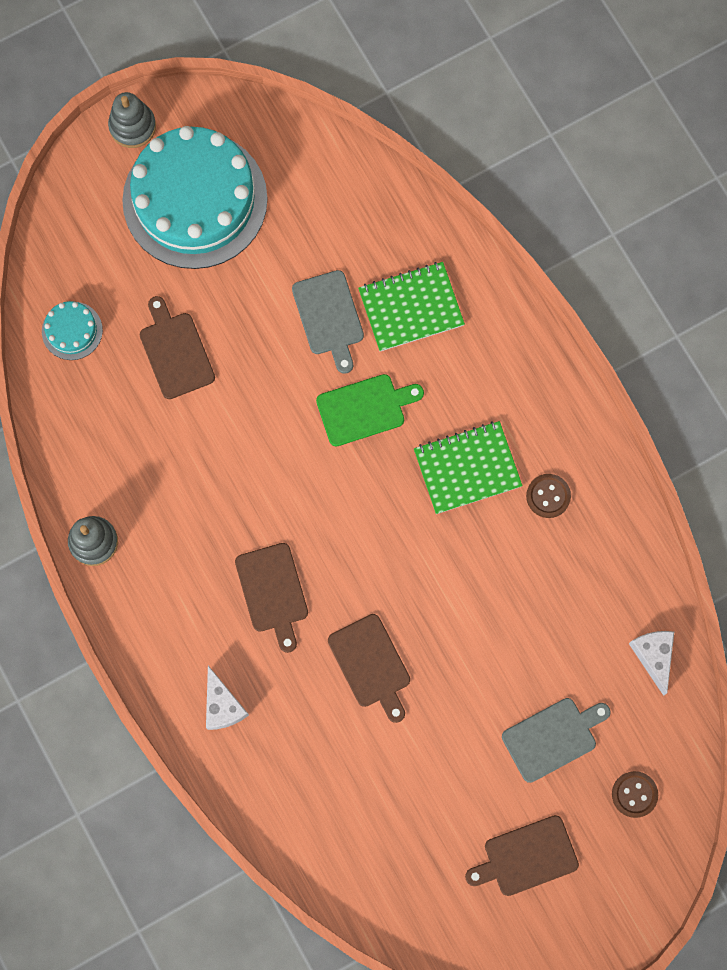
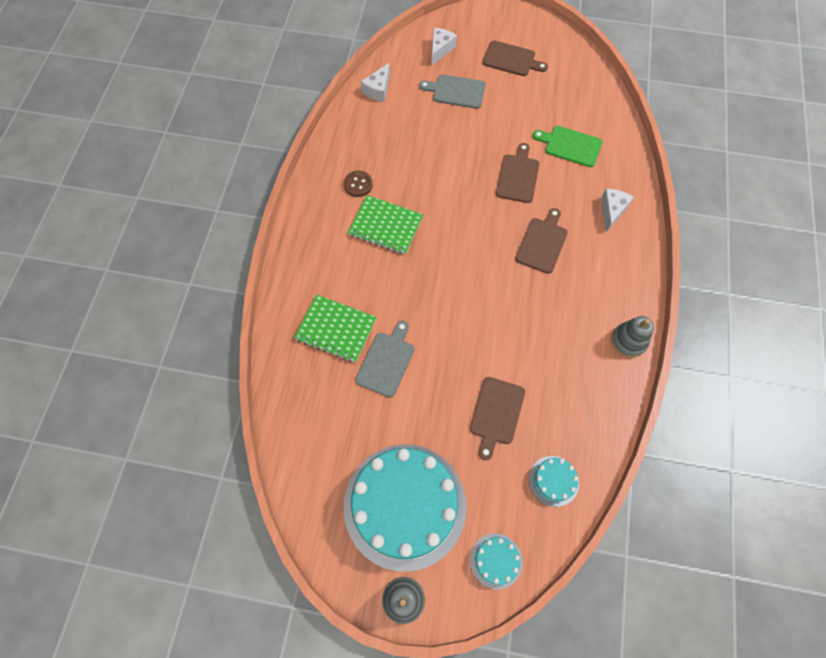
camera: 140 degrees left, 10 degrees down
(75, 219) = (496, 560): none -> turquoise cake
(365, 409) = (412, 295): green cutting board -> green cutting board (570, 146)
(634, 794) = (440, 49): brown button -> white cheese

